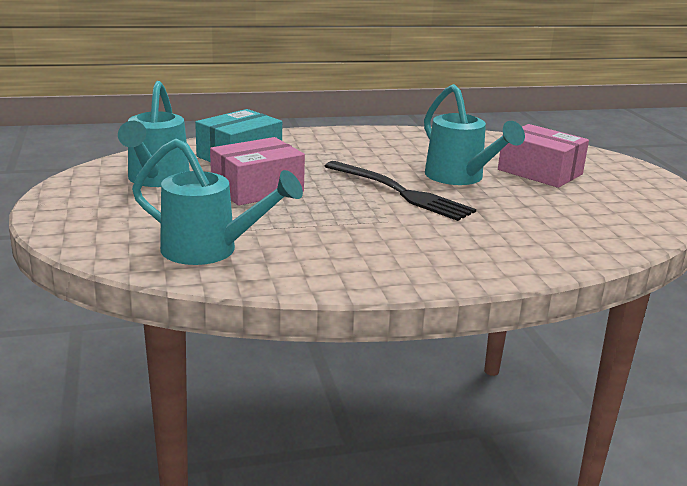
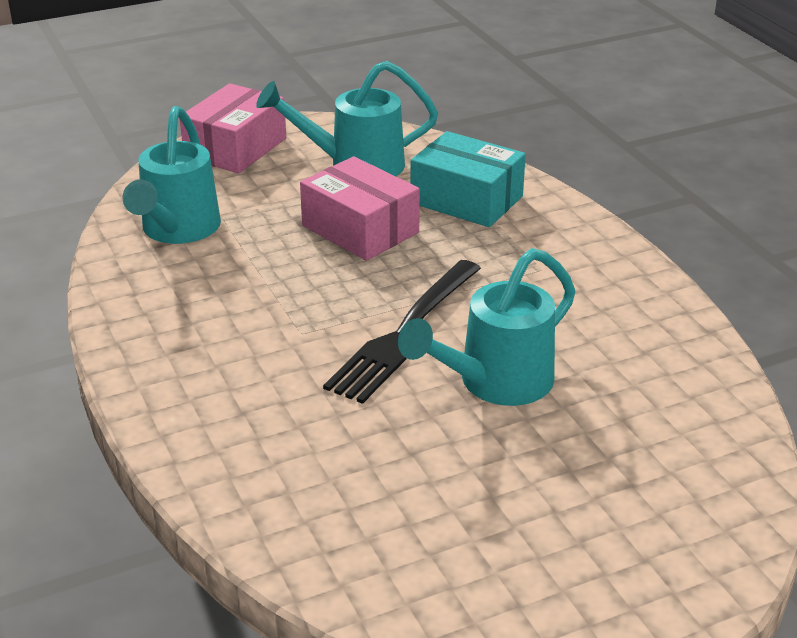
camera: 80 degrees right, 10 degrees up
(540, 172) = (578, 469): pink box -> pink box (236, 148)

